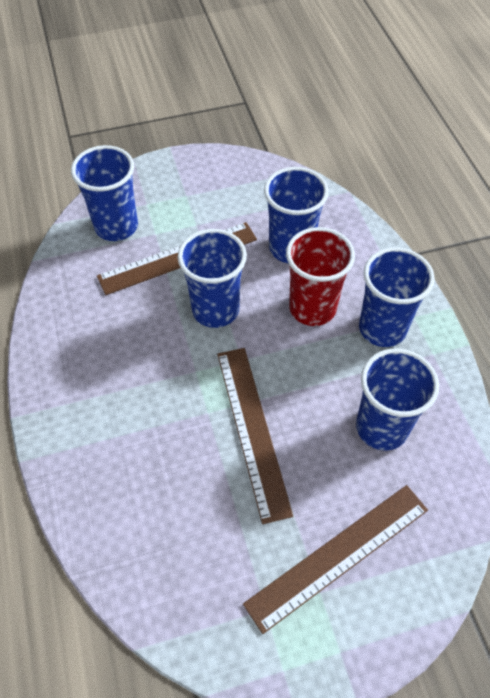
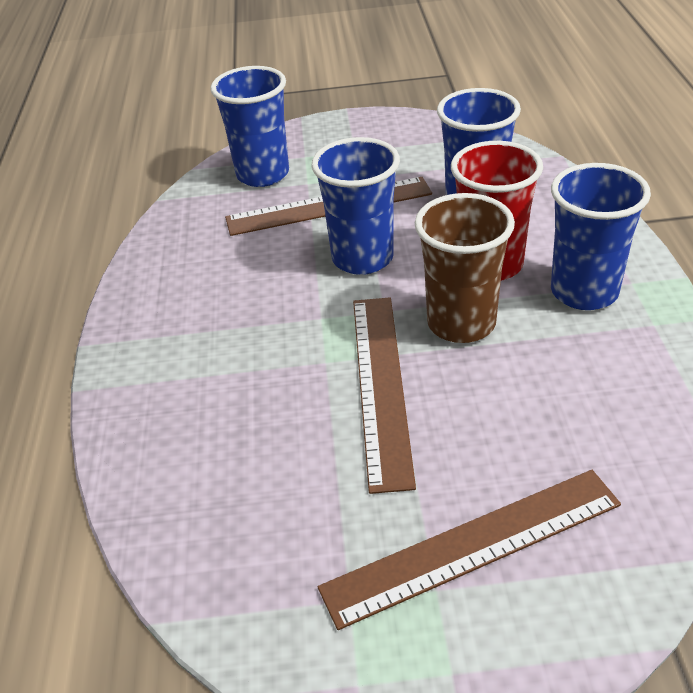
camera: 15 degrees right, 15 degrees down
(300, 366) = (461, 323): none -> brown cup
(381, 427) = (565, 400): blue cup -> none

